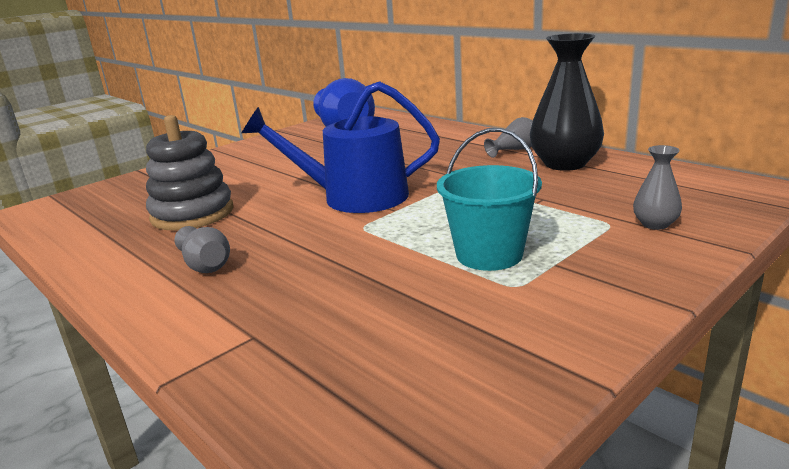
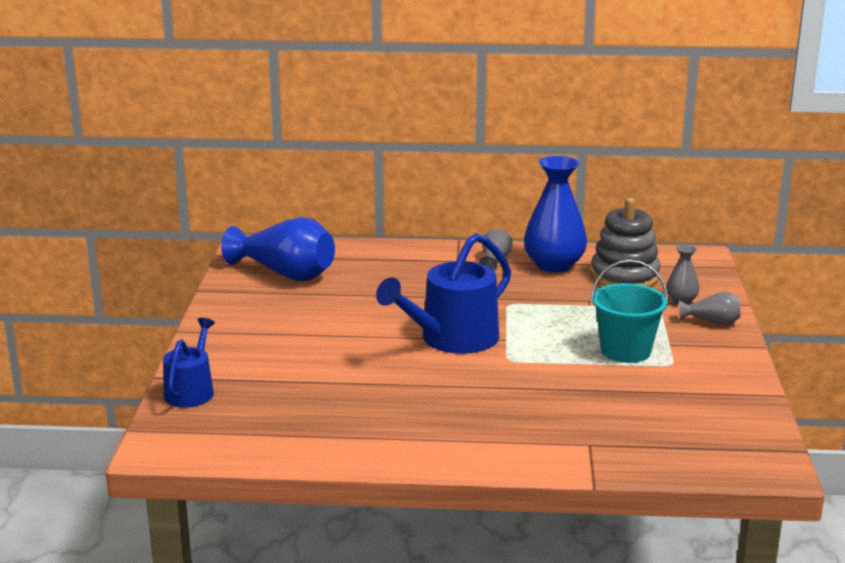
camera: 45 degrees left, 0 degrees up
(130, 183) = (191, 391): none -> blue watering can
(192, 214) = (345, 395): grey stacking toy -> grey stacking toy (624, 276)
(205, 265) = (458, 423): grey vase -> grey vase (712, 322)
(565, 164) = (554, 265): black vase -> blue vase

